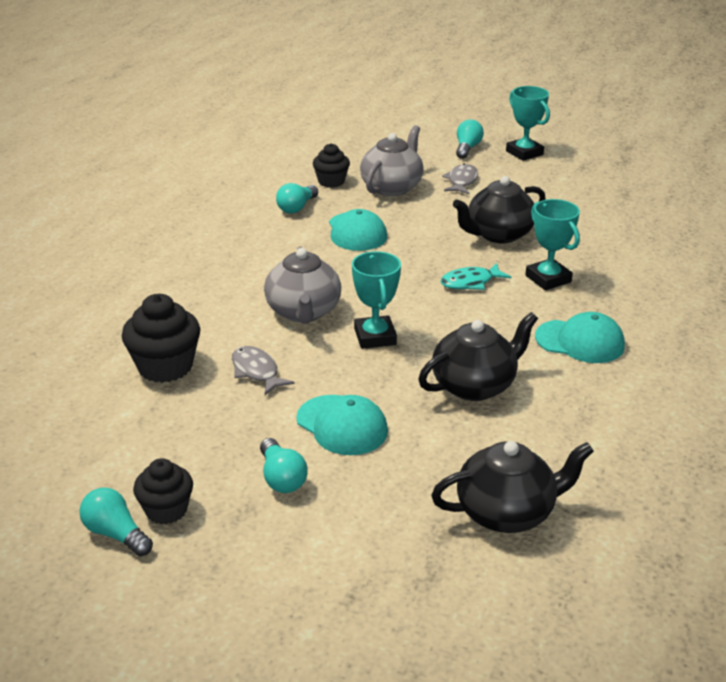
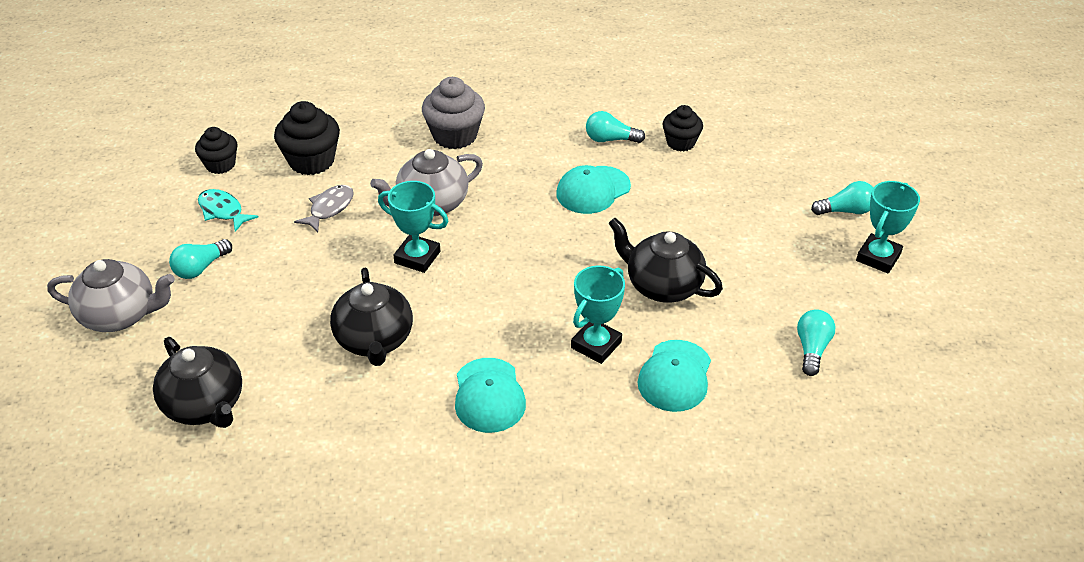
camera: 65 degrees right, 10 degrees up
(116, 534) = (113, 213): turquoise light bulb -> turquoise light bulb (812, 349)
(166, 510) = (145, 226): black cupcake -> black cupcake (220, 165)
(212, 276) = (455, 136): none -> grey cupcake
(342, 425) = (279, 278): turquoise cap -> turquoise cap (675, 376)
(375, 337) = (417, 257): turquoise trophy -> turquoise trophy turned 60 degrees clockwise
(392, 187) = (703, 184): grey teapot -> grey teapot (120, 315)
(462, 181) = (760, 228): grey fish -> none
(470, 282) = (550, 291): turquoise fish -> turquoise fish (223, 211)
(475, 385) = (374, 340): black teapot -> black teapot turned 45 degrees clockwise

